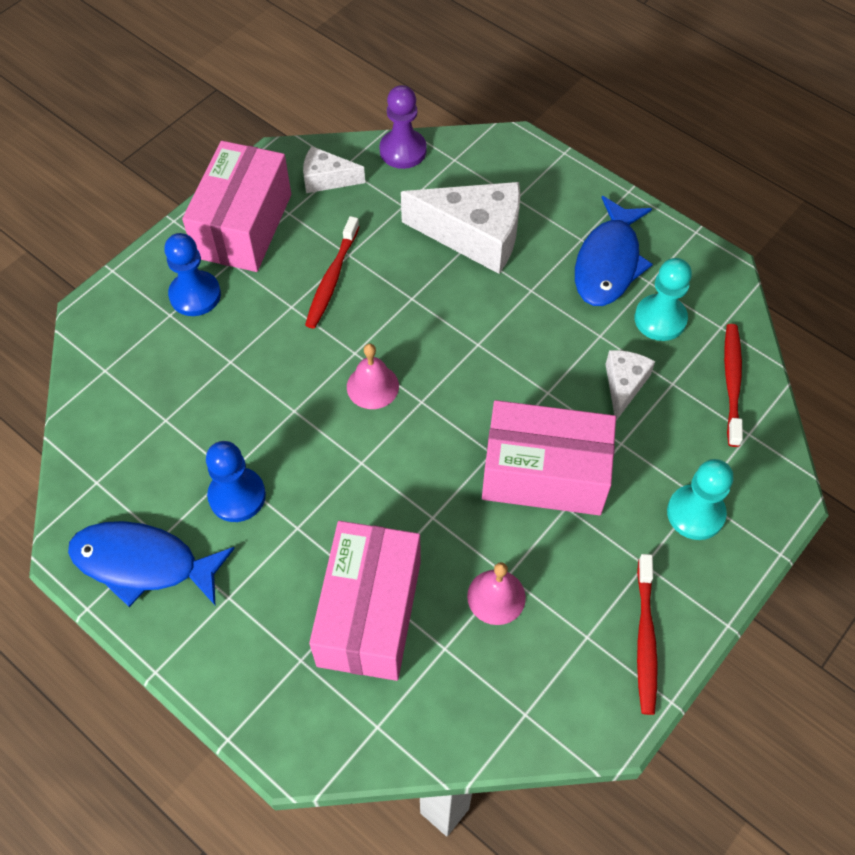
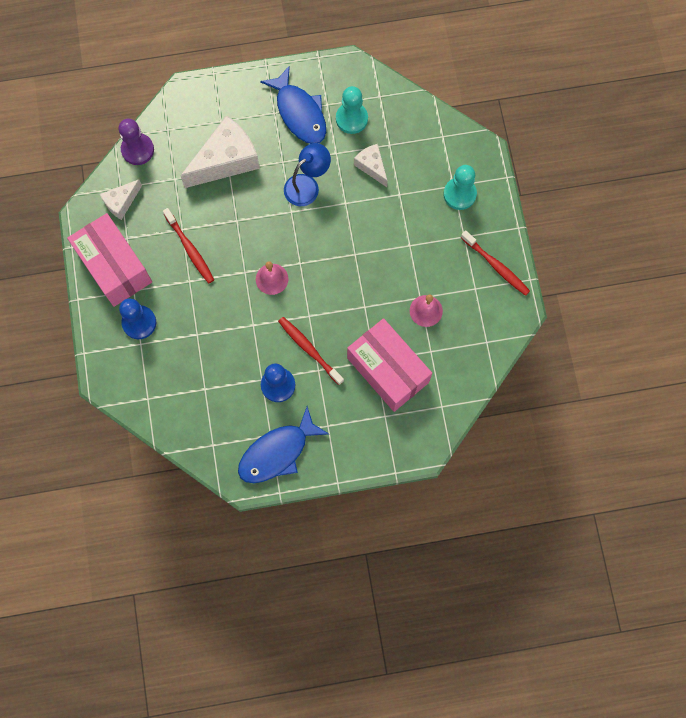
camera: 50 degrees left, 15 degrees up
(528, 335) = (307, 185): none -> blue lamp
(544, 474) = (385, 240): pink box -> none
(732, 383) = (412, 119): red toothbrush -> red toothbrush (309, 350)

